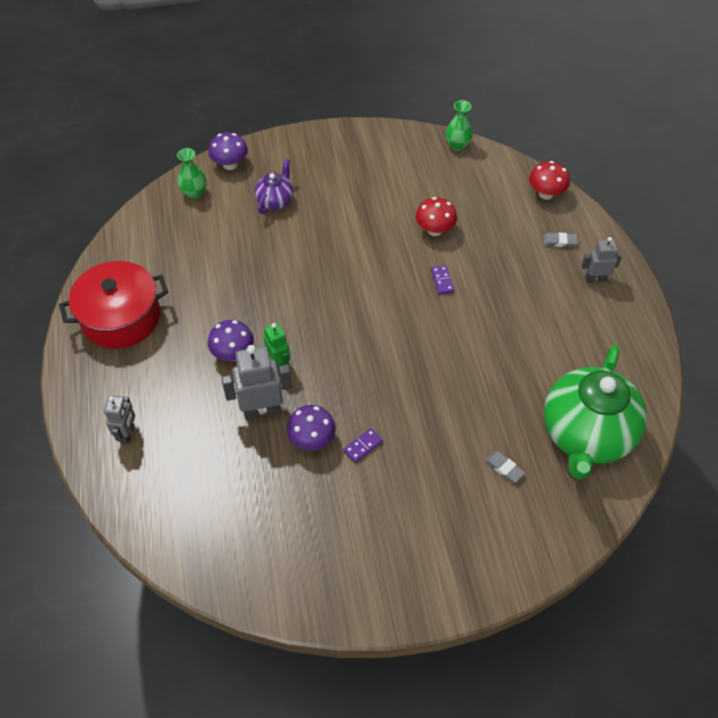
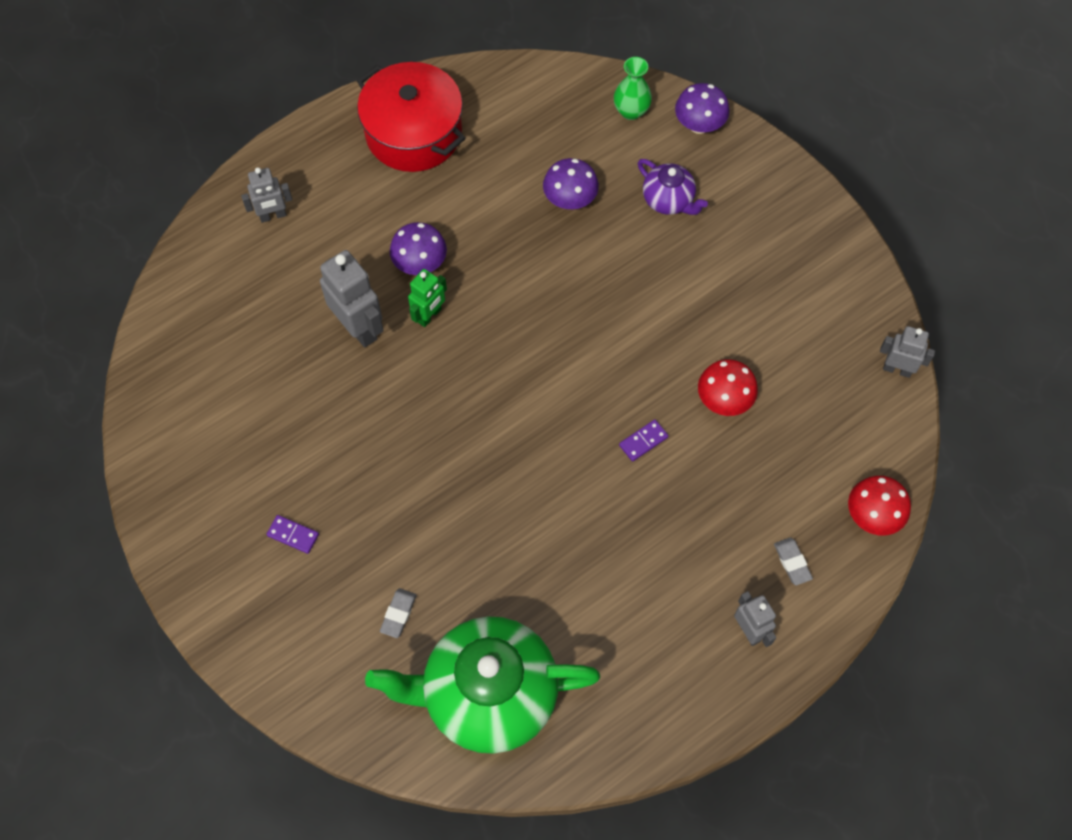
camera: 65 degrees right, 10 degrees up
(275, 201) = (668, 201): purple teapot -> purple teapot turned 45 degrees clockwise
(312, 439) = (345, 394): purple mushroom -> purple mushroom (570, 200)
(363, 446) = (360, 449): purple domino -> purple domino (293, 535)
(457, 145) = (897, 369): green vase -> grey robot

